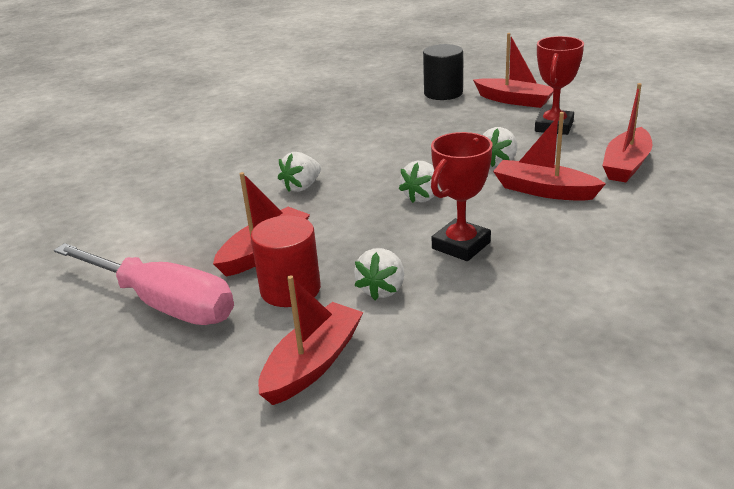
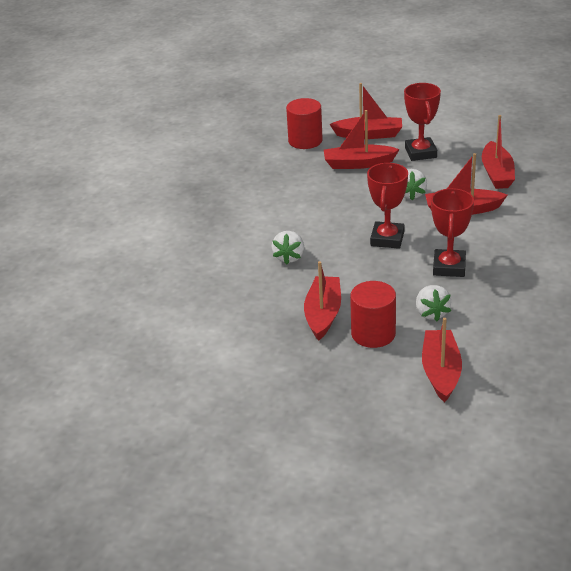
camera: 30 degrees left, 5 degrees up
(162, 303) = (298, 373): pink screwdriver -> none
(423, 197) = (387, 239): white strawberry -> red trophy
(443, 93) = (305, 141): black cylinder -> red cylinder
(474, 122) = (358, 164): none -> red boat

